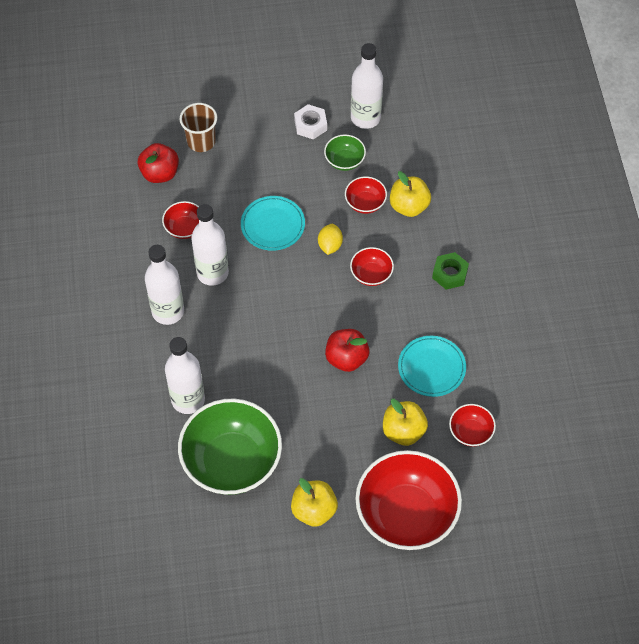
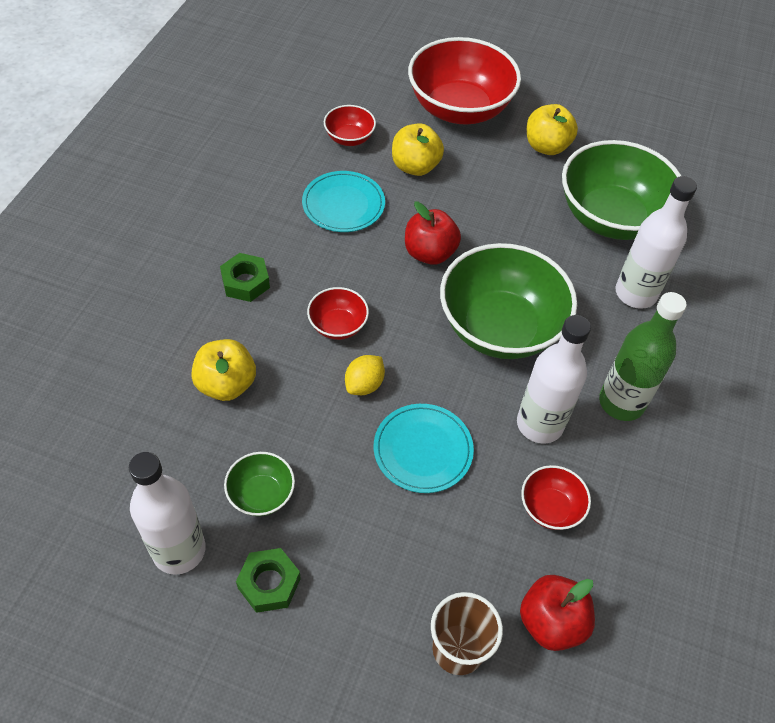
camera: 155 degrees left, 5 degrees down
(168, 311) = (621, 402): white bottle -> green bottle
(268, 325) = (500, 327): none -> green bowl
(310, 125) = (269, 583): white nut -> green nut
(365, 203) = (279, 417): red bowl -> none

